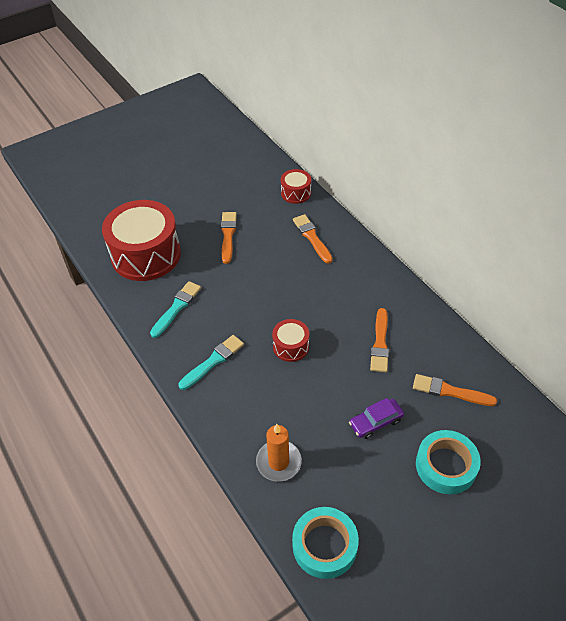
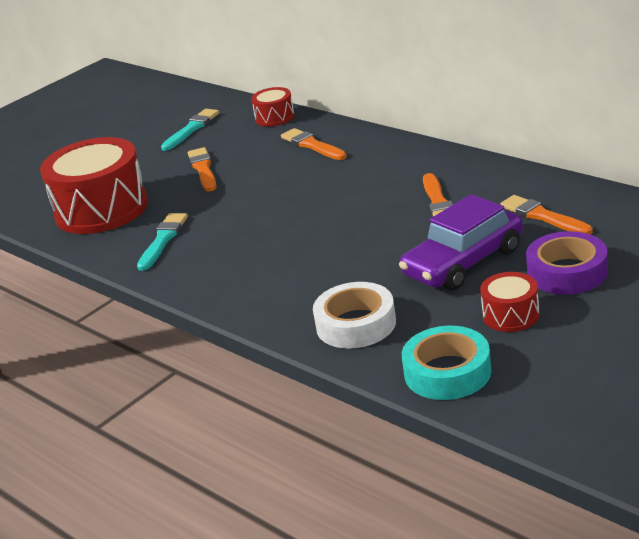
camera: 10 degrees left, 20 degrees down
(213, 361) = (232, 269): turquoise brush -> turquoise brush (191, 129)
(278, 462) = (356, 324): orange candle -> white tape
(291, 346) = (327, 233): red drum -> red drum (511, 315)
(375, 422) = (463, 262): purple car -> purple car, size x1.87
(446, 465) = (567, 272): turquoise tape -> purple tape
(450, 391) = (543, 216): orange brush -> orange brush turned 45 degrees clockwise

